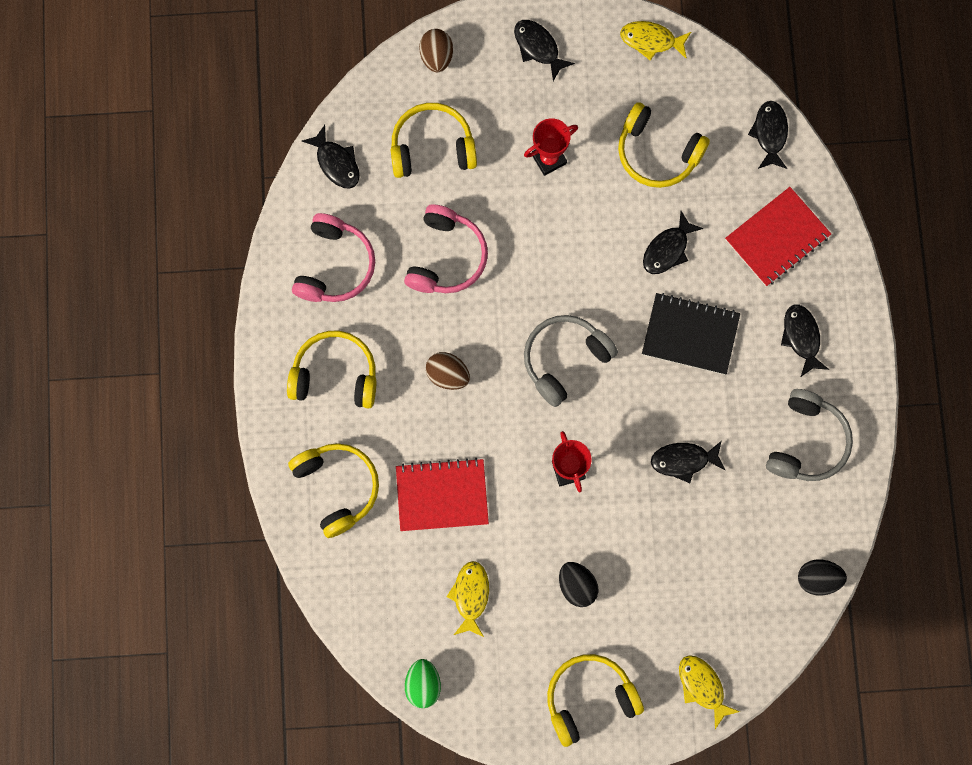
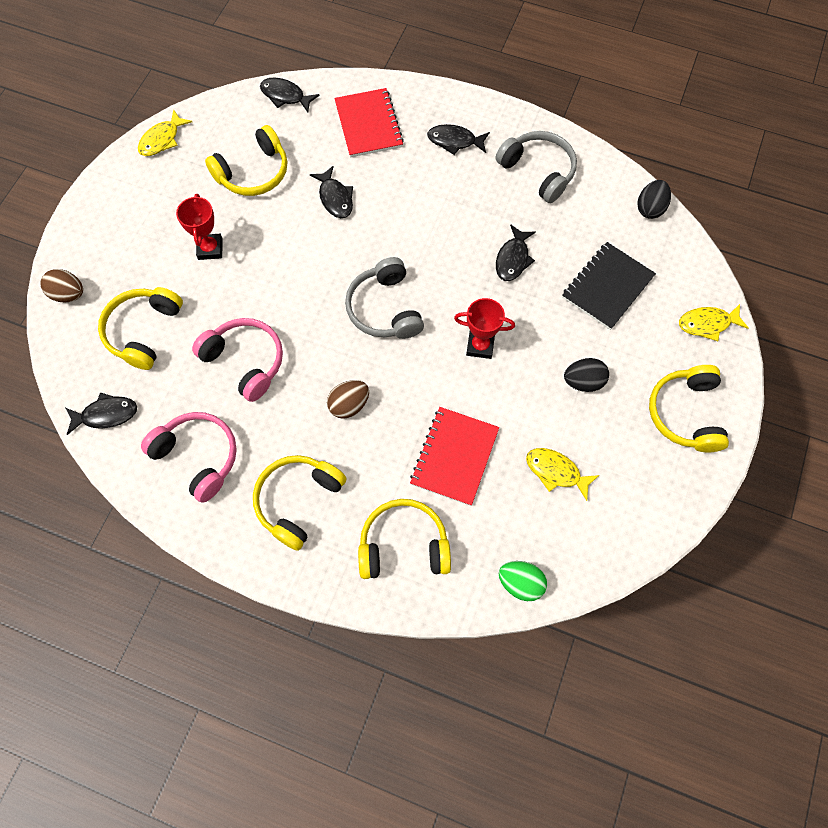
camera: 65 degrees left, 10 degrees down
(423, 684) = (621, 548): green egg -> green egg (520, 583)
(538, 47) = (113, 217): black fish -> none
(690, 334) = (412, 212): black notebook -> black notebook (607, 287)

